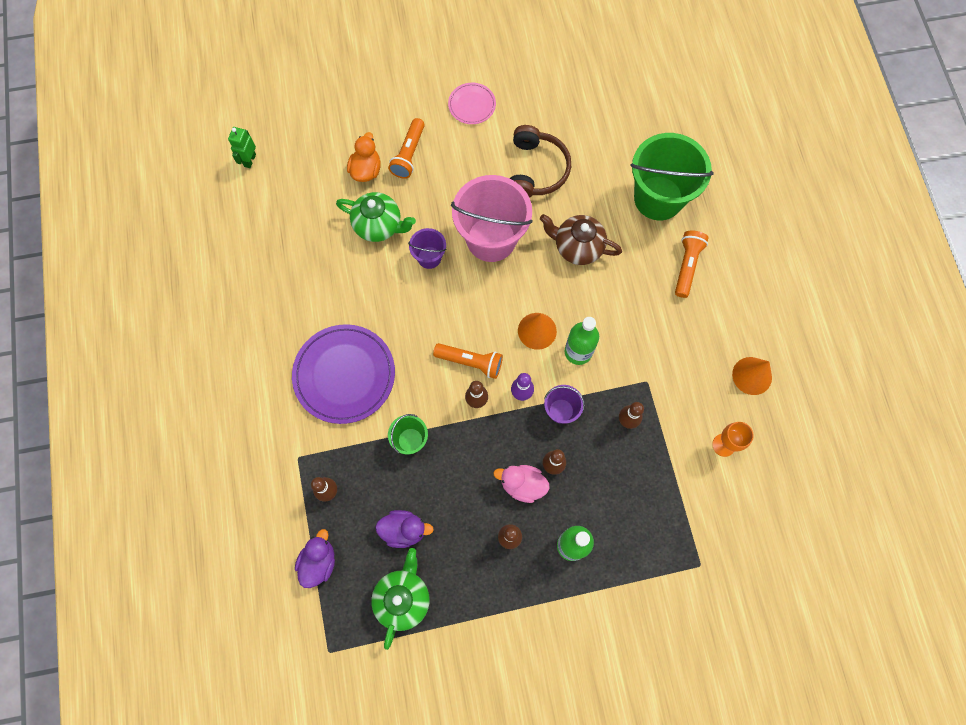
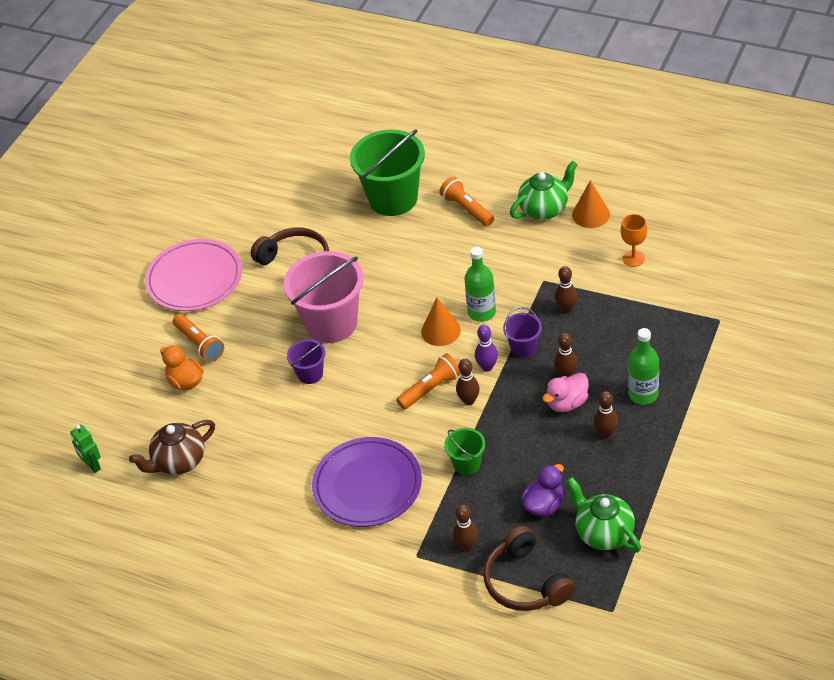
camera: 50 degrees left, 25 degrees down
(319, 562) = (525, 582): purple duck -> brown headphones
(379, 225) = (247, 396): green teapot -> green teapot (544, 209)
(472, 105) = (194, 279): pink plate -> pink plate, size x1.93
(577, 247) = (390, 270): brown teapot -> brown teapot (179, 462)

